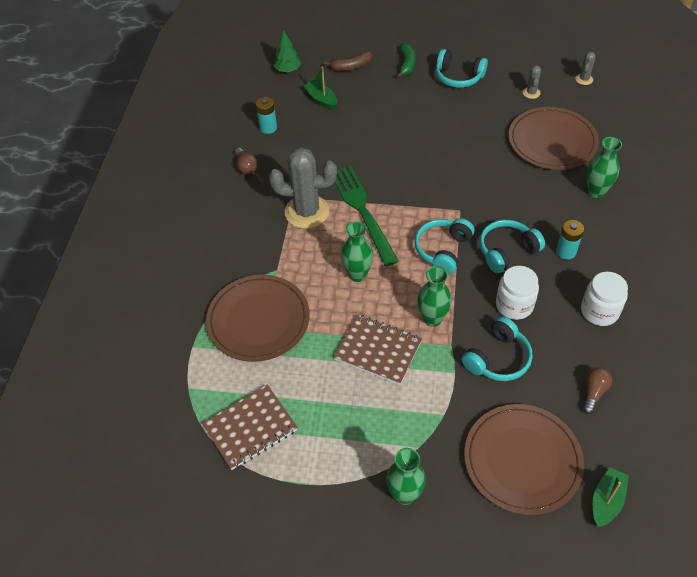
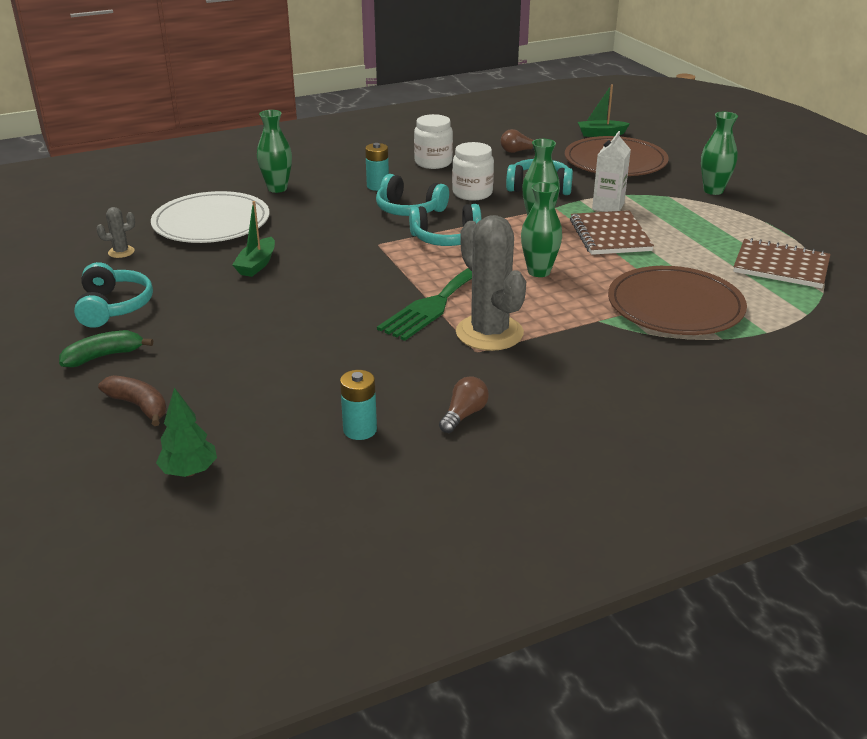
camera: 125 degrees left, 20 degrees down
(321, 99) = (248, 404): green boat -> green boat (256, 264)
(428, 384) = (608, 206): none -> white carton
(552, 141) = (211, 222): brown plate -> white plate
(584, 79) = (71, 228): grey cactus -> none

